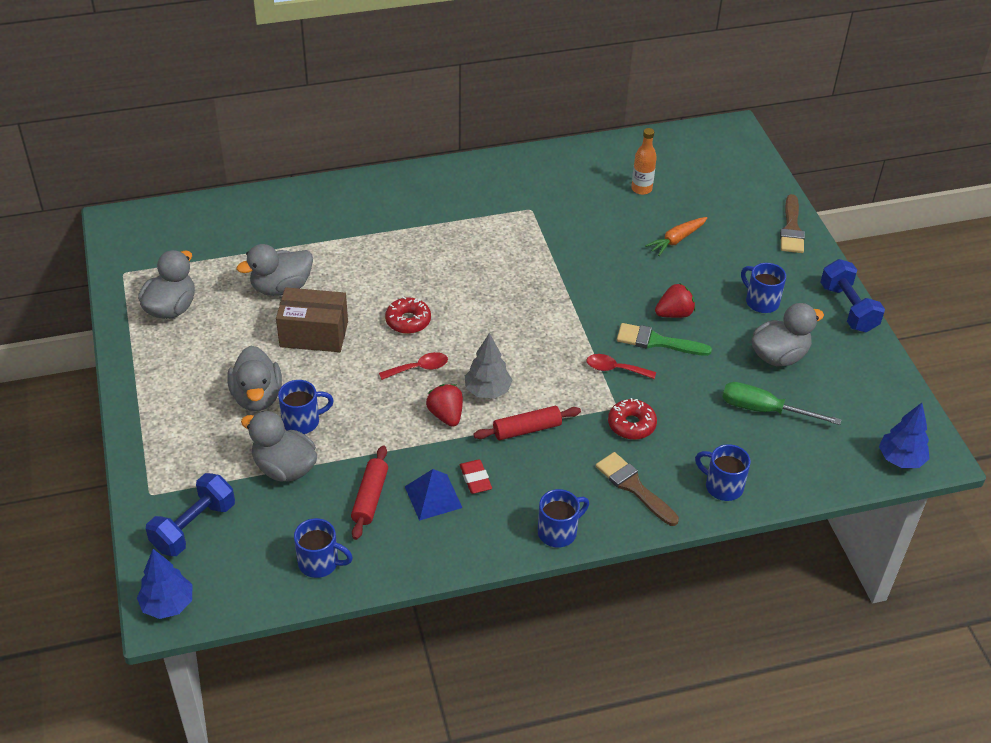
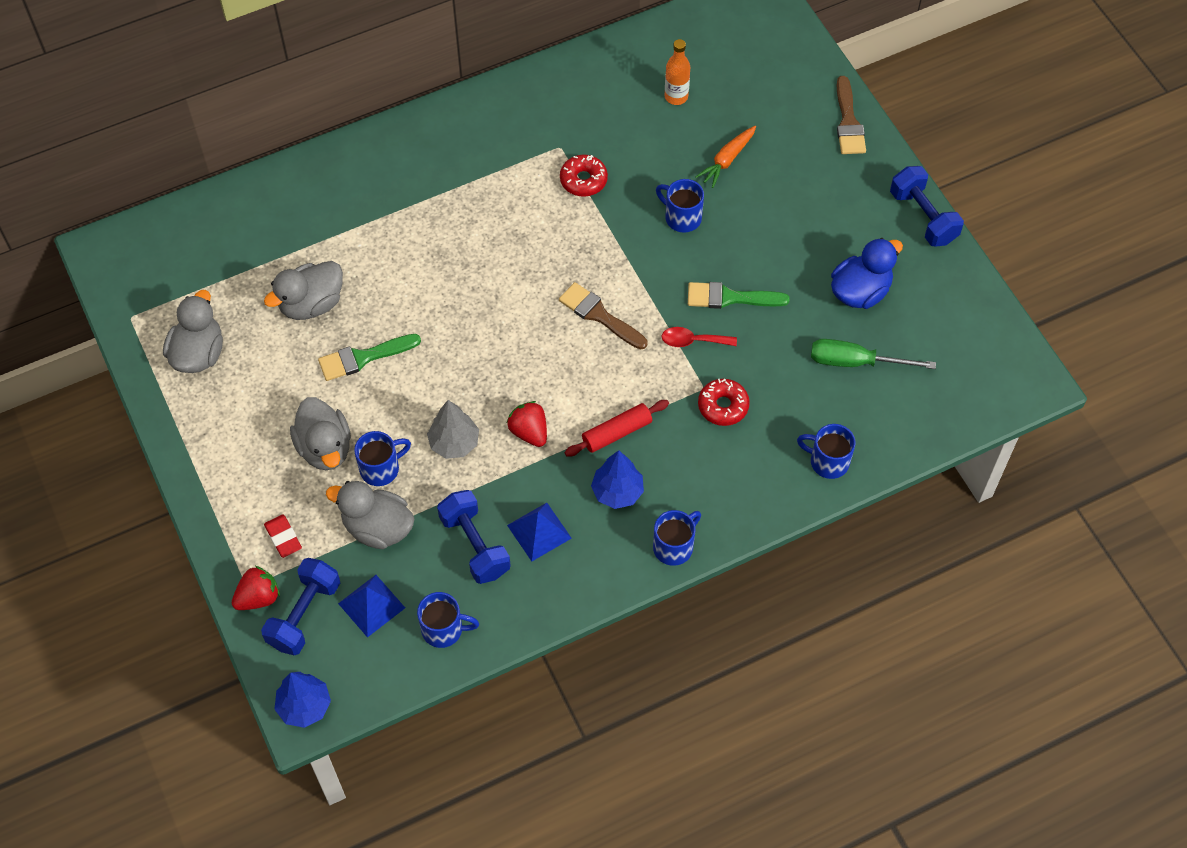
camera: 10 degrees left, 15 degrees up
(258, 530) = (371, 605): none -> blue pyramid
(314, 334) = (363, 357): brown box -> green brush
(370, 498) = (475, 545): red rolling pin -> blue dumbbell
(408, 321) = (460, 321): red donut -> red donut (583, 180)
(419, 368) = (487, 379): red spoon -> none
(475, 479) = (577, 502): red eraser -> red eraser (283, 538)
(487, 391) = (565, 393): grey tree -> grey tree (454, 443)
(634, 487) = (739, 480): brown brush -> brown brush (599, 315)
(674, 314) = (742, 258): red strawberry -> red strawberry (258, 597)
(761, 301) = (830, 225): blue mug -> blue mug (681, 217)
(779, 356) = (860, 291): grey duck -> blue duck
(900, 459) = (1000, 395): blue tree -> blue tree (617, 492)

